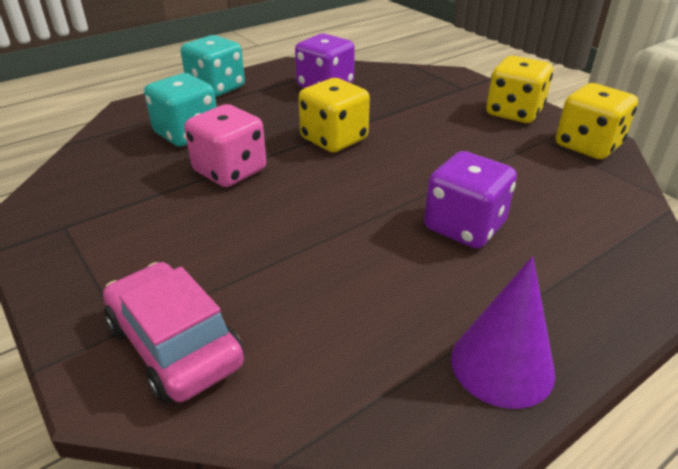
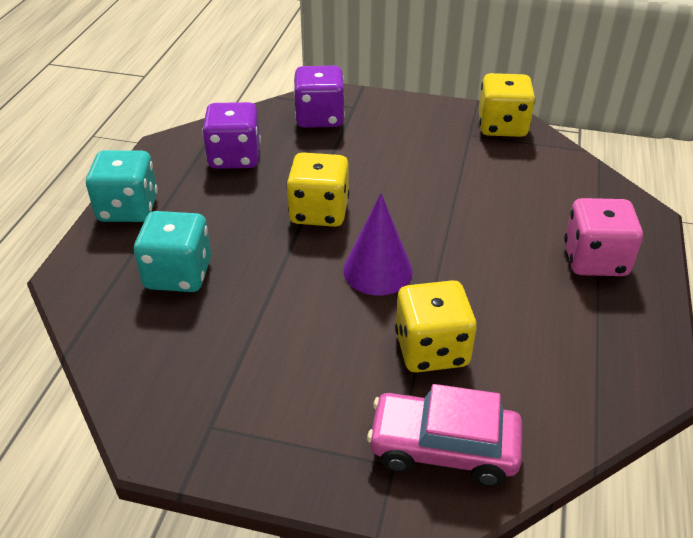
camera: 40 degrees left, 5 degrees up
(230, 171) = (276, 290): pink dice -> pink dice (595, 260)
(464, 227) = (505, 241): purple dice -> purple dice (319, 118)
(502, 365) = (630, 326): purple cone -> purple cone (377, 270)
(514, 112) = (421, 116): yellow dice -> yellow dice (431, 349)

